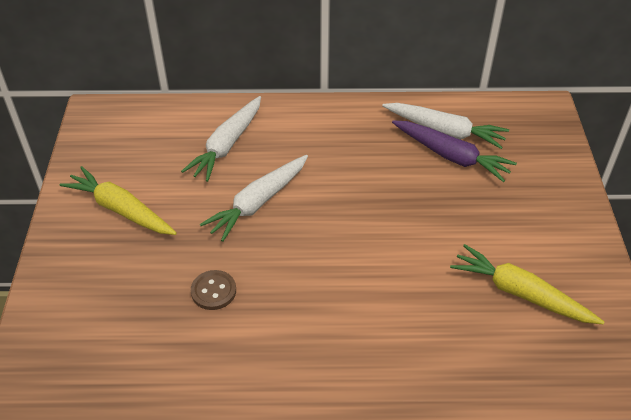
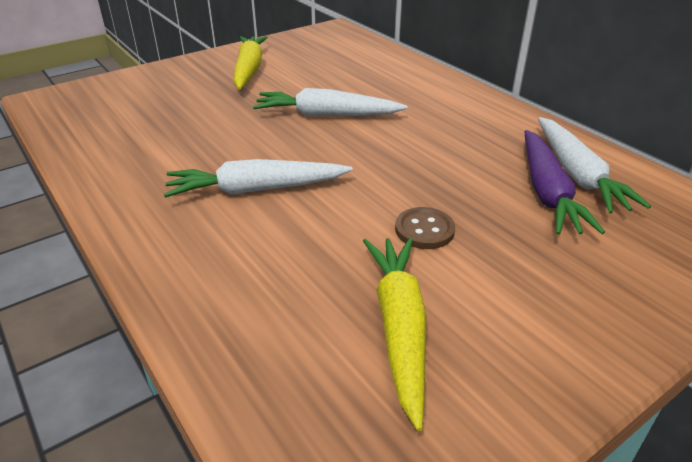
camera: 55 degrees right, 10 degrees down
(213, 291) = (202, 133): brown button -> brown button (424, 230)
(227, 145) = (374, 80): white carrot -> white carrot (256, 189)

